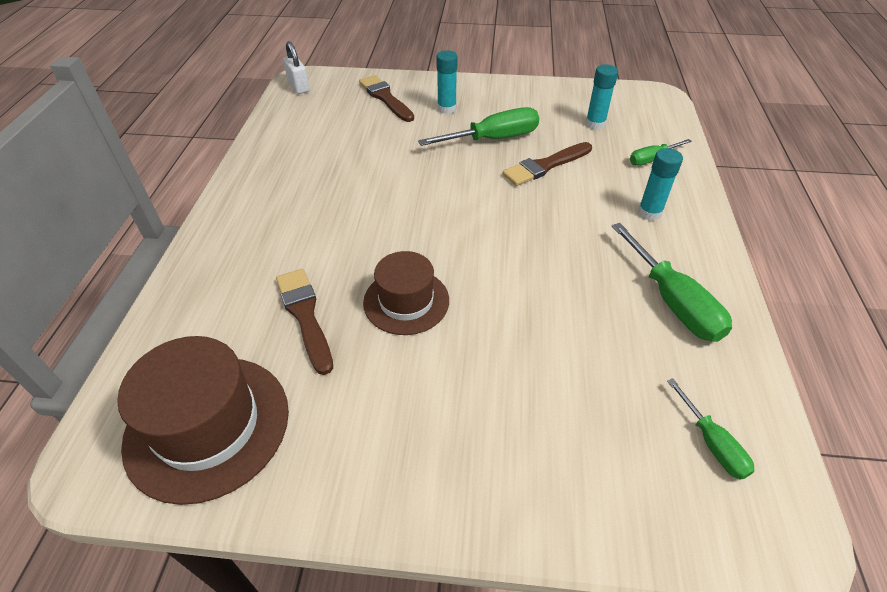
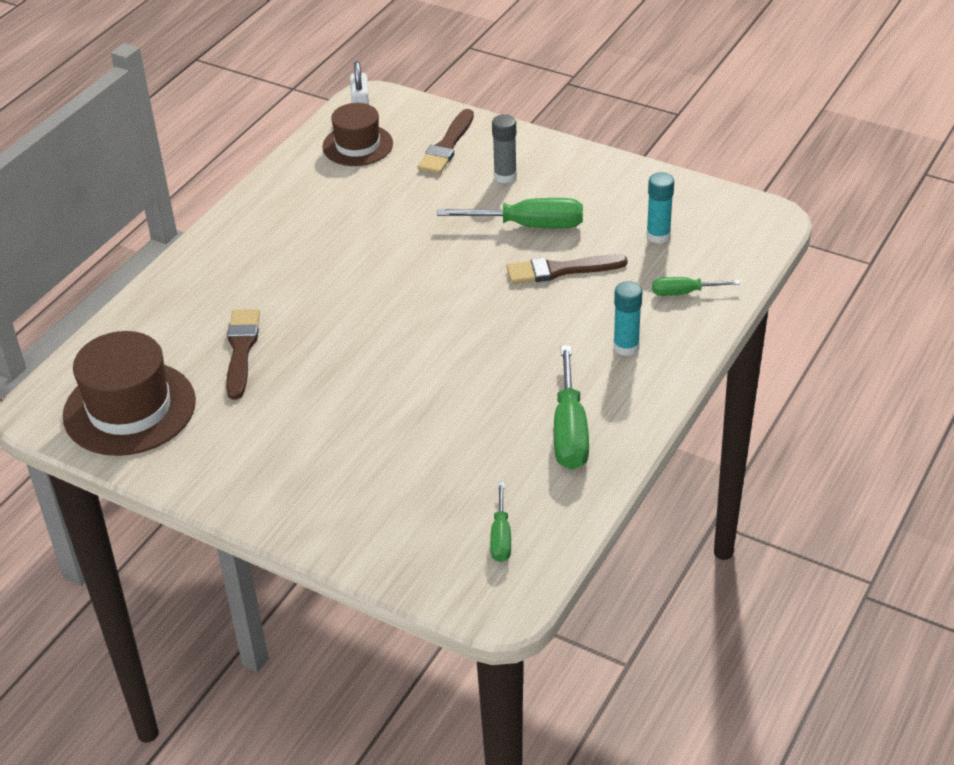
camera: 25 degrees right, 5 degrees down
(385, 98) = (447, 146): brown brush -> brown brush turned 150 degrees counterclockwise
(406, 301) = (332, 362): brown hat -> brown hat (357, 145)
(446, 109) = (505, 176): turquoise glue stick -> grey glue stick

